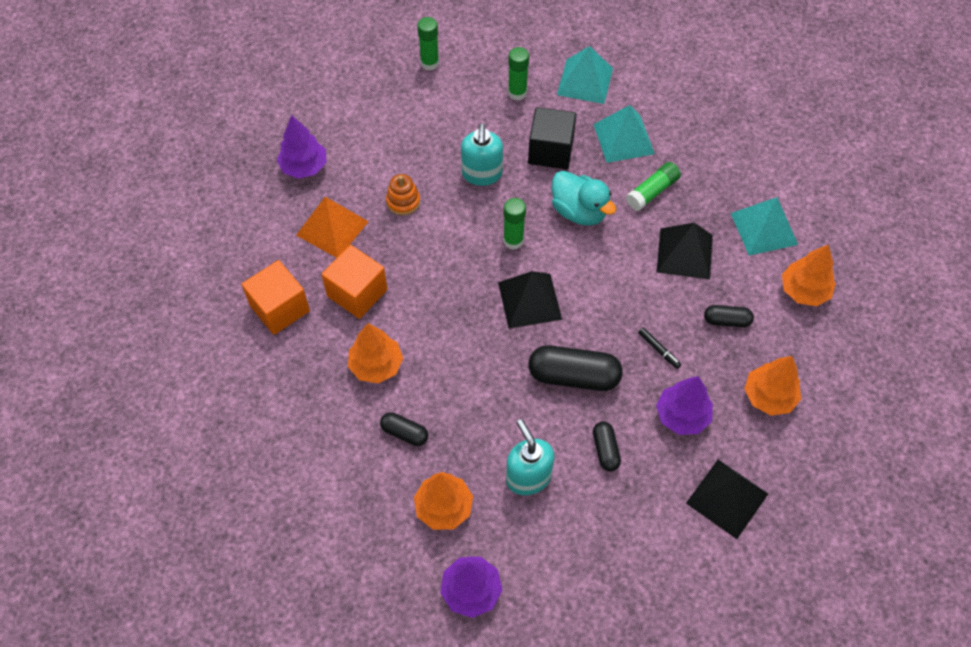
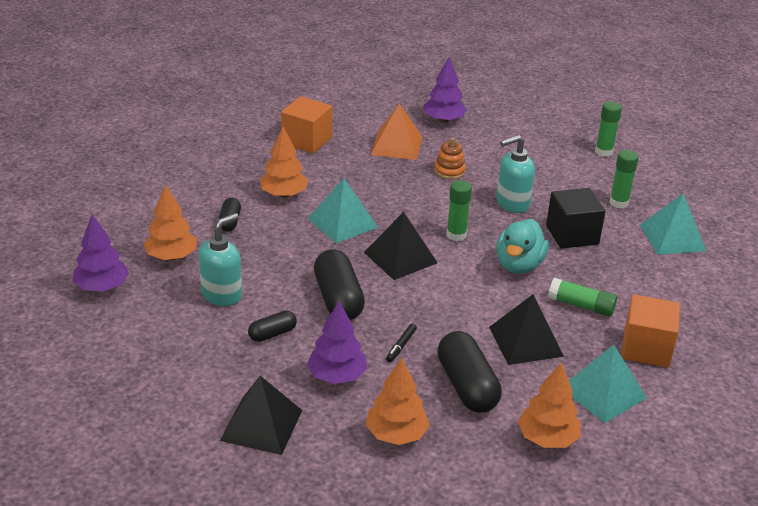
camera: 65 degrees right, 25 degrees down
(357, 293) = (345, 170): orange cube -> orange cube (646, 348)
(623, 139) = (627, 275): turquoise pyramid -> turquoise pyramid (342, 222)
(726, 321) = (467, 386): black capsule -> black capsule, size x1.86

